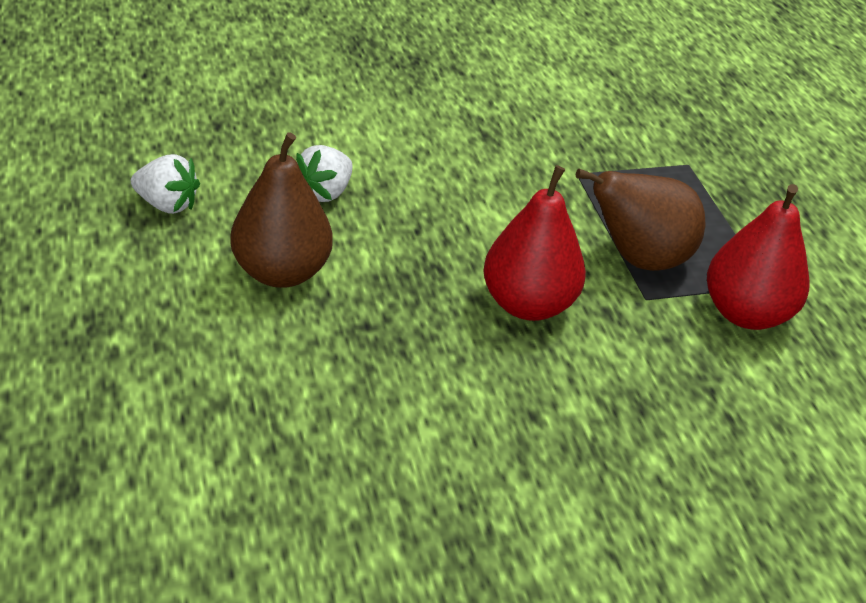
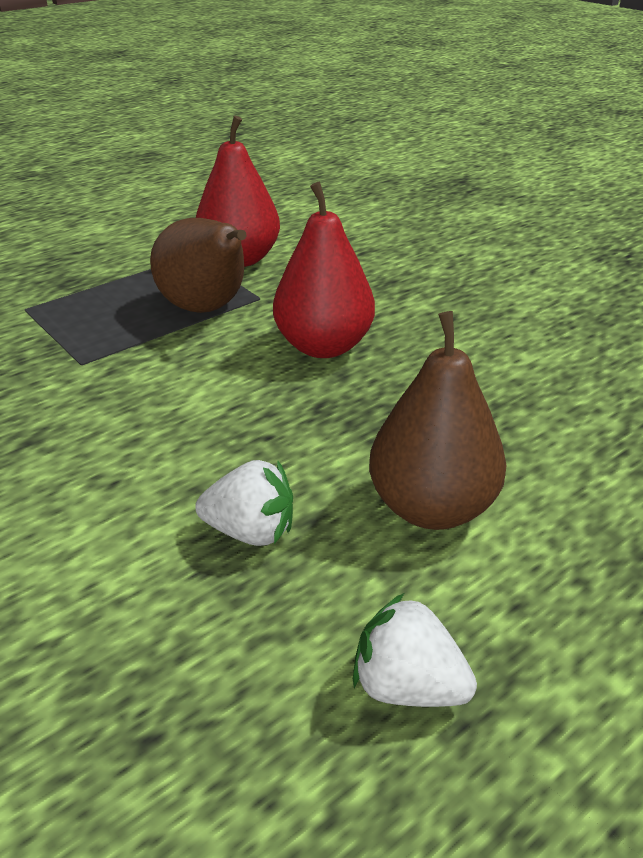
camera: 110 degrees left, 5 degrees down
(167, 204) = (408, 686): white strawberry -> white strawberry turned 60 degrees counterclockwise

